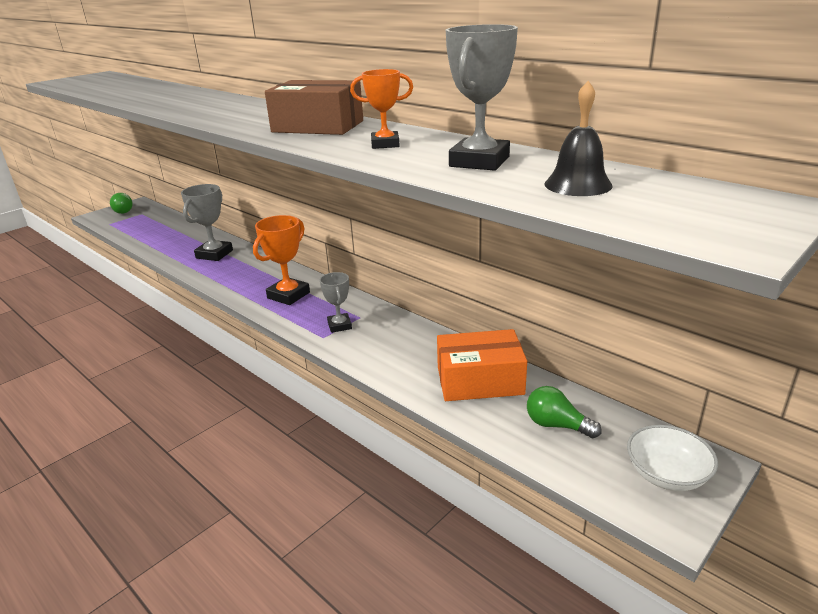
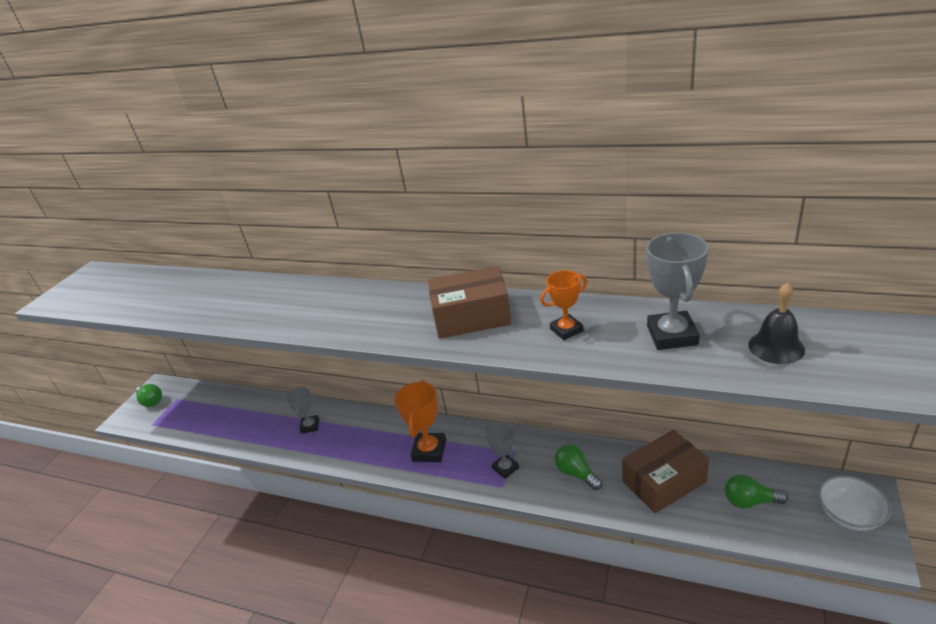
camera: 20 degrees left, 5 degrees up
(214, 254) = (310, 426): grey trophy -> grey trophy, size x0.62
(399, 348) = (576, 473): none -> green light bulb
(479, 380) = (664, 481): orange box -> brown box

